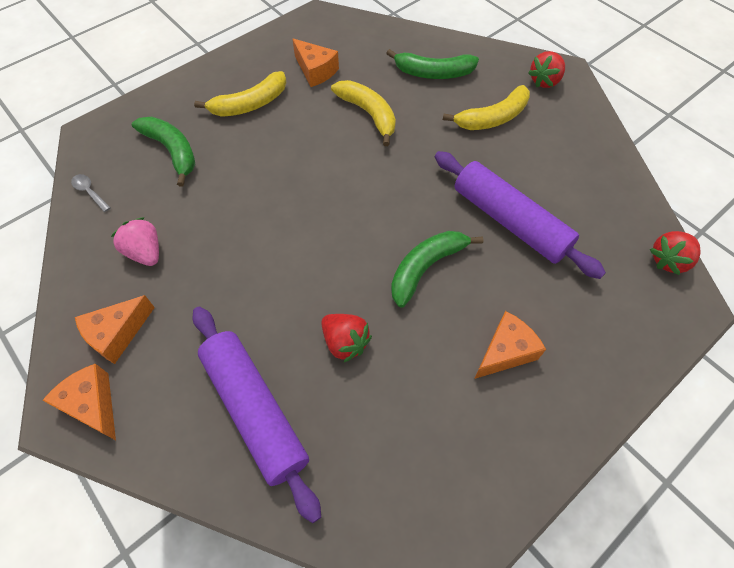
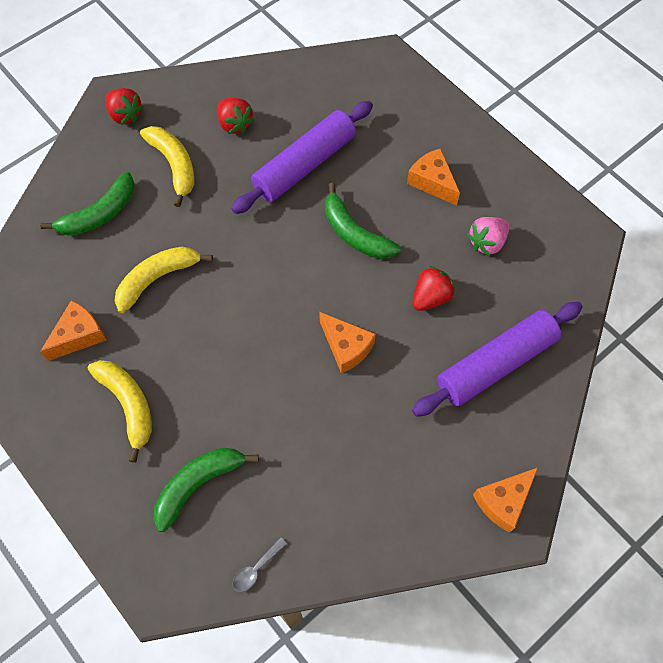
camera: 90 degrees left, 5 degrees up
(117, 334) = (433, 495): orange cheese -> orange cheese (346, 347)
(145, 252) = (339, 487): pink strawberry -> pink strawberry (487, 242)
(433, 73) = (99, 214): green banana -> green banana turned 45 degrees clockwise
(668, 260) = (345, 62): red strawberry -> red strawberry (235, 124)

